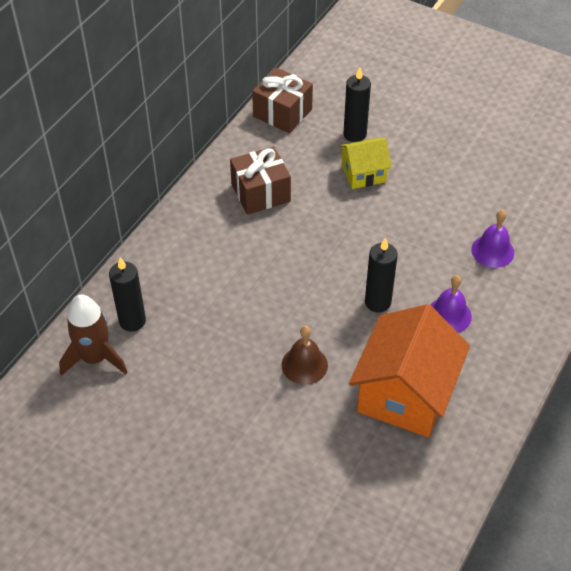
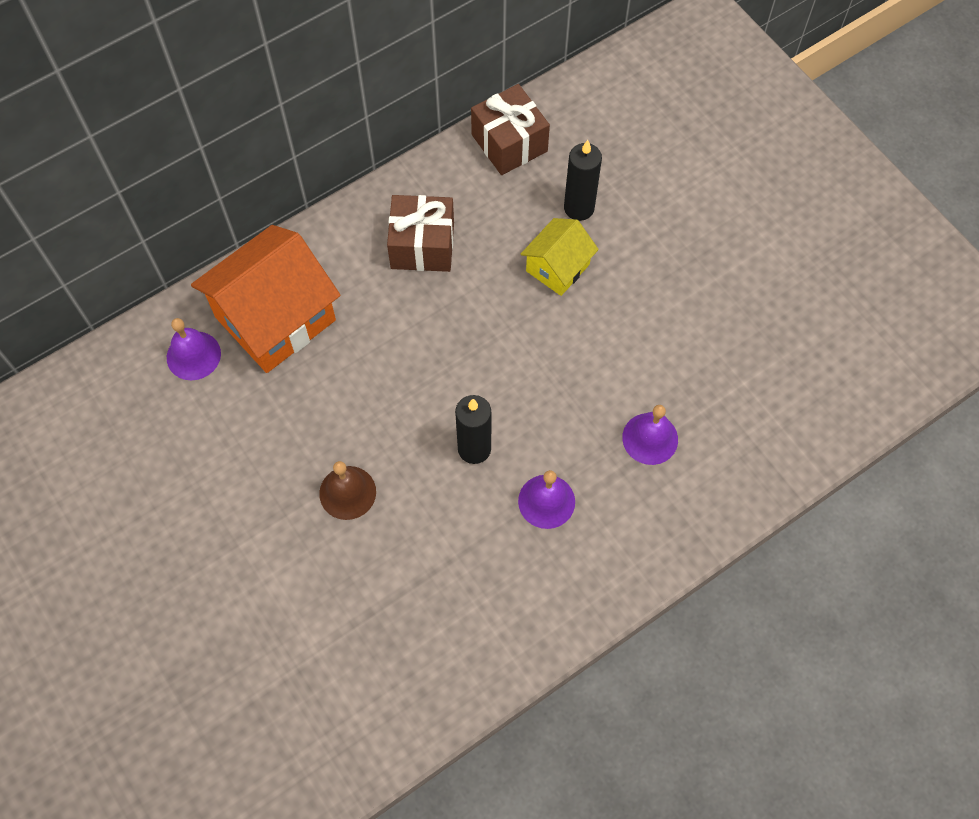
camera: 25 degrees right, 15 degrees up
(95, 358) = (131, 385): brown rocket -> none
(132, 321) = (193, 355): black candle -> purple bell
(363, 173) = (557, 267): yellow house -> yellow house turned 60 degrees counterclockwise
(405, 393) = (437, 578): orange house -> orange house (275, 318)

